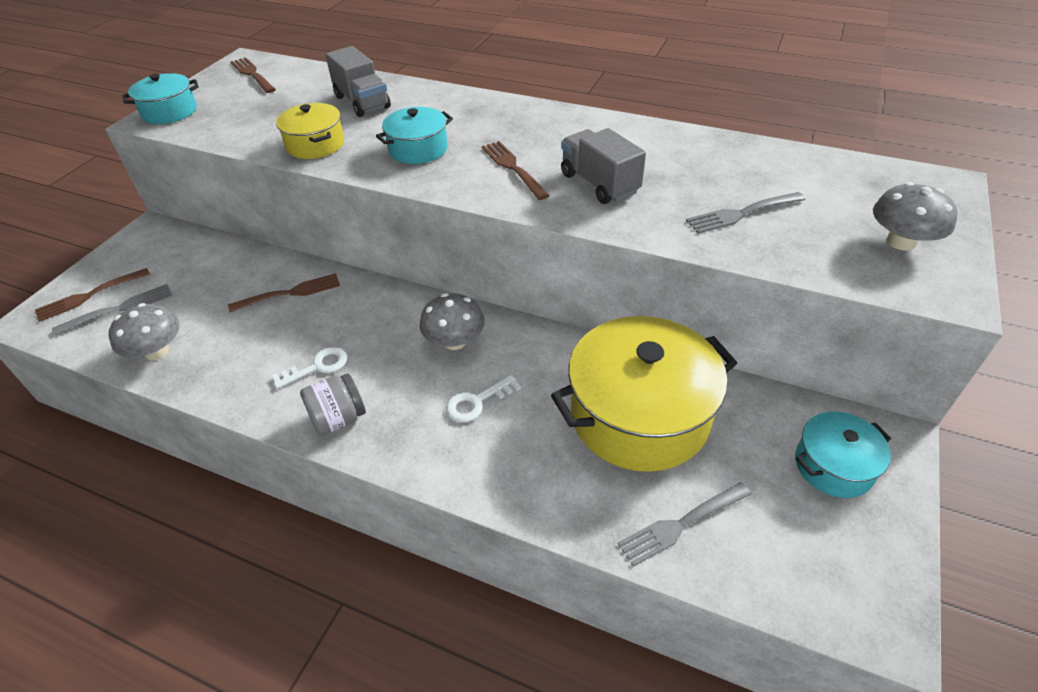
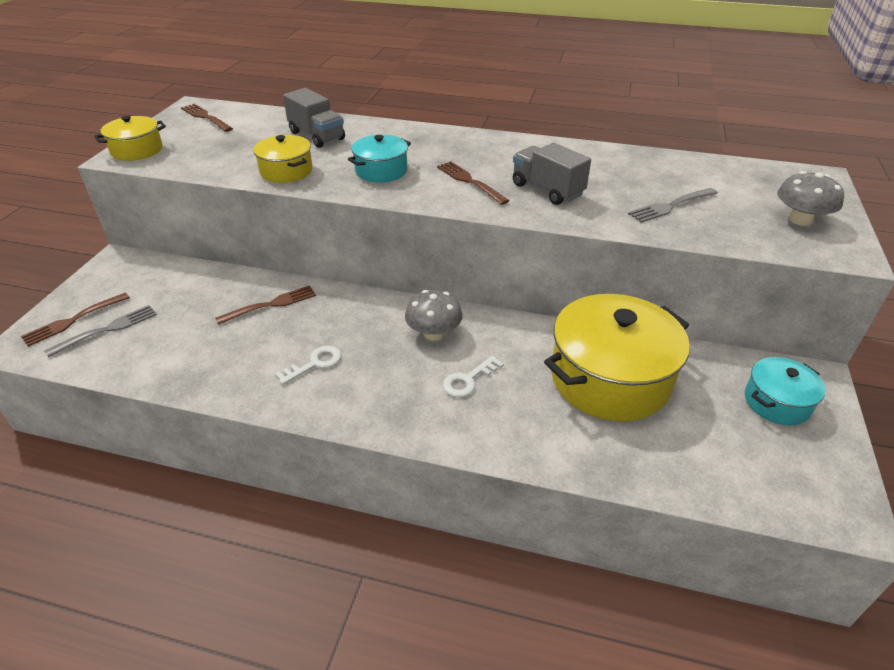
camera: 10 degrees left, 5 degrees down
(156, 351) = (156, 363): grey mushroom -> none
(170, 112) = (137, 150): turquoise pot -> yellow pot
(338, 419) = (347, 404): grey jar -> none
(682, 523) = (669, 458): grey fork -> none

